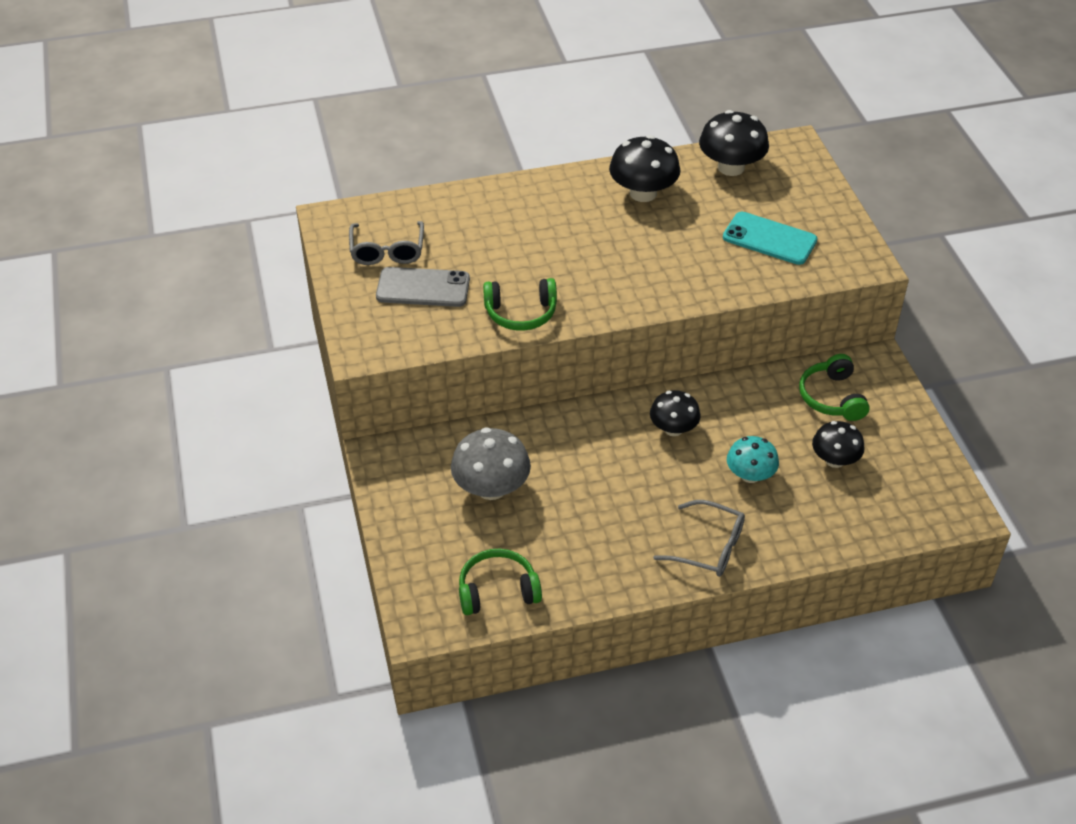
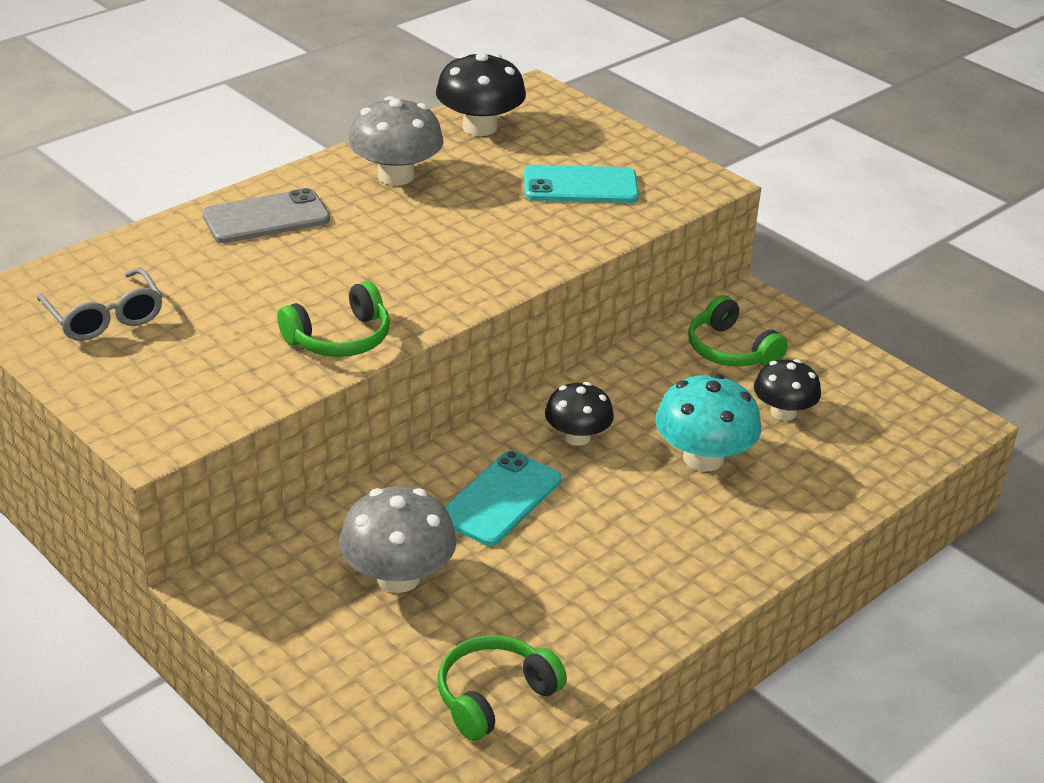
camera: 30 degrees left, 10 degrees down
(423, 288) = (186, 345): grey phone -> grey phone (266, 217)
(591, 456) = (500, 499): none -> turquoise phone
(643, 193) = (396, 176): black mushroom -> grey mushroom
(709, 547) = (716, 552): grey glasses -> none
(750, 475) = (703, 458): turquoise mushroom -> turquoise mushroom, size x1.51

